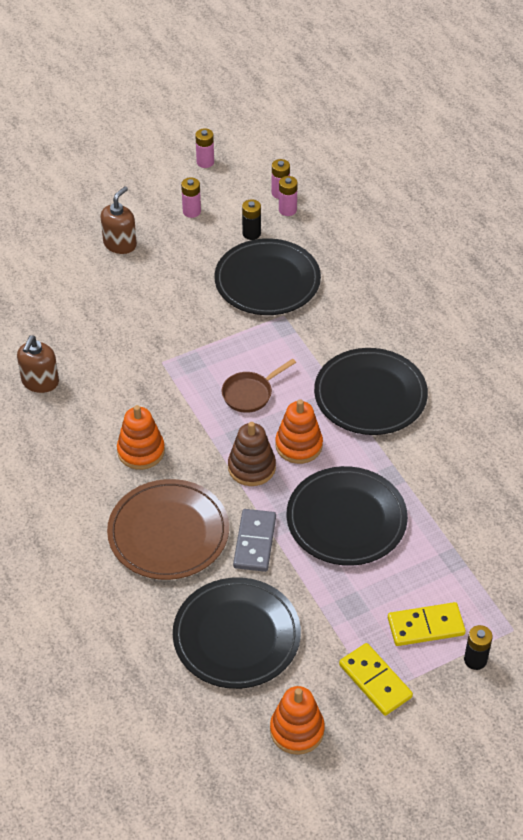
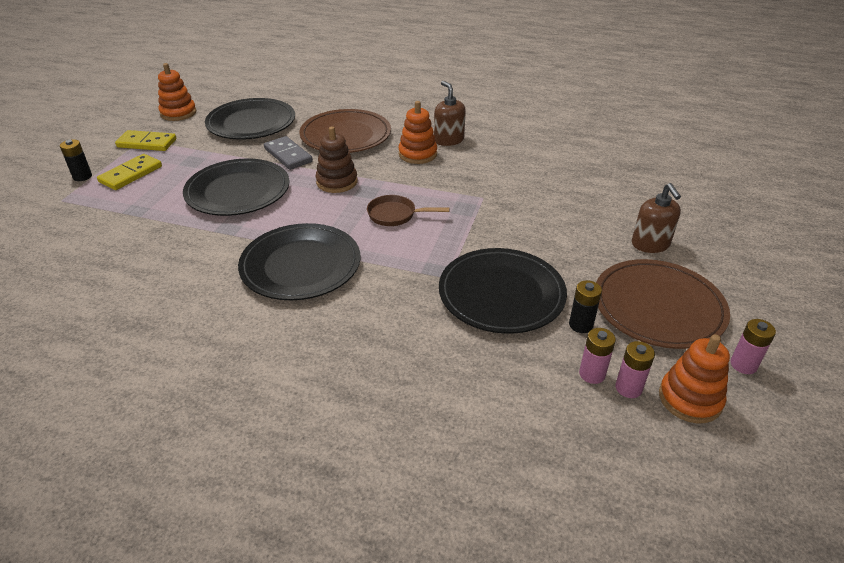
camera: 135 degrees right, 10 degrees down
(40, 382) = (532, 149): brown soap dispenser -> brown soap dispenser (448, 140)
(191, 211) = (658, 307): pink battery -> brown plate
(250, 394) = (395, 215): brown pan -> brown pan turned 90 degrees counterclockwise
(299, 445) = (319, 208): orange stacking toy -> orange stacking toy (690, 399)

